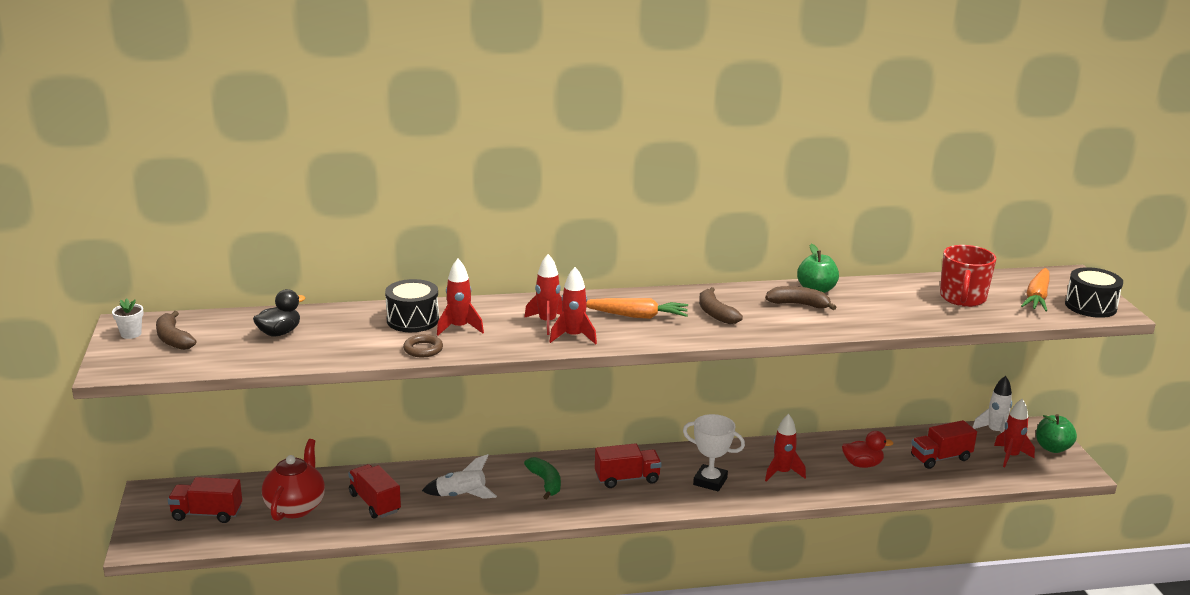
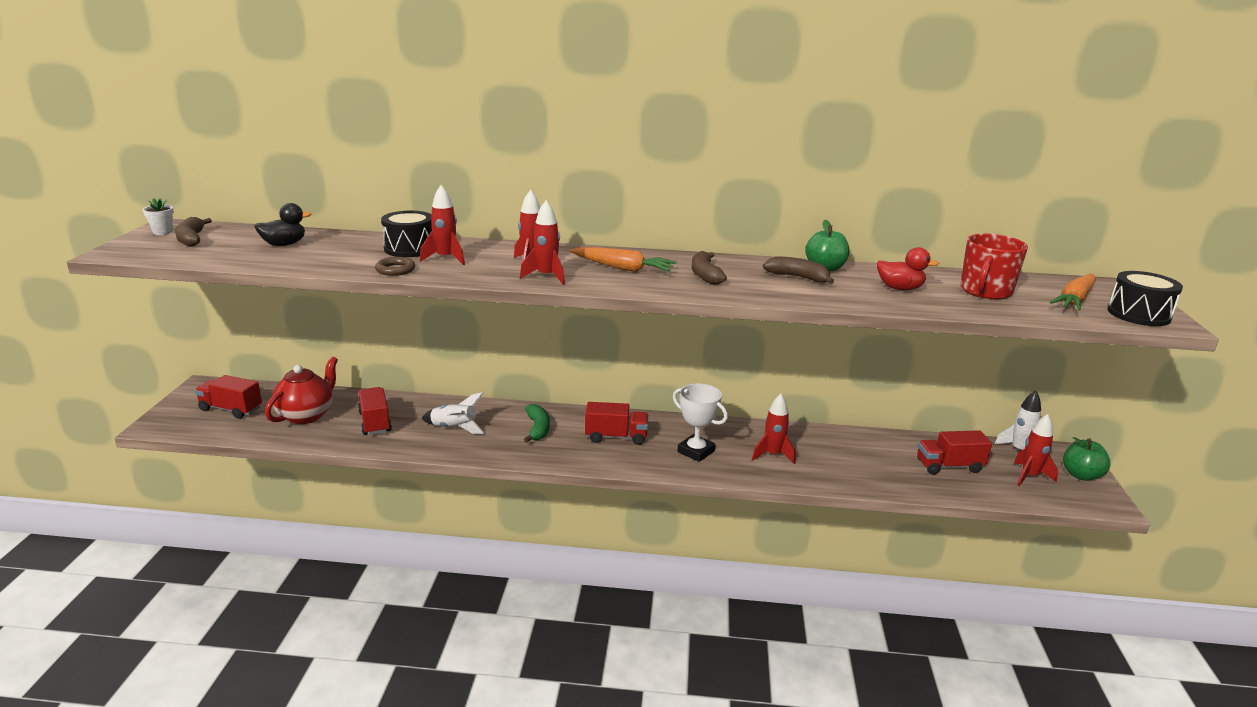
camera: 15 degrees right, 0 degrees up
(862, 464) = (861, 460): red duck -> red duck (900, 288)

